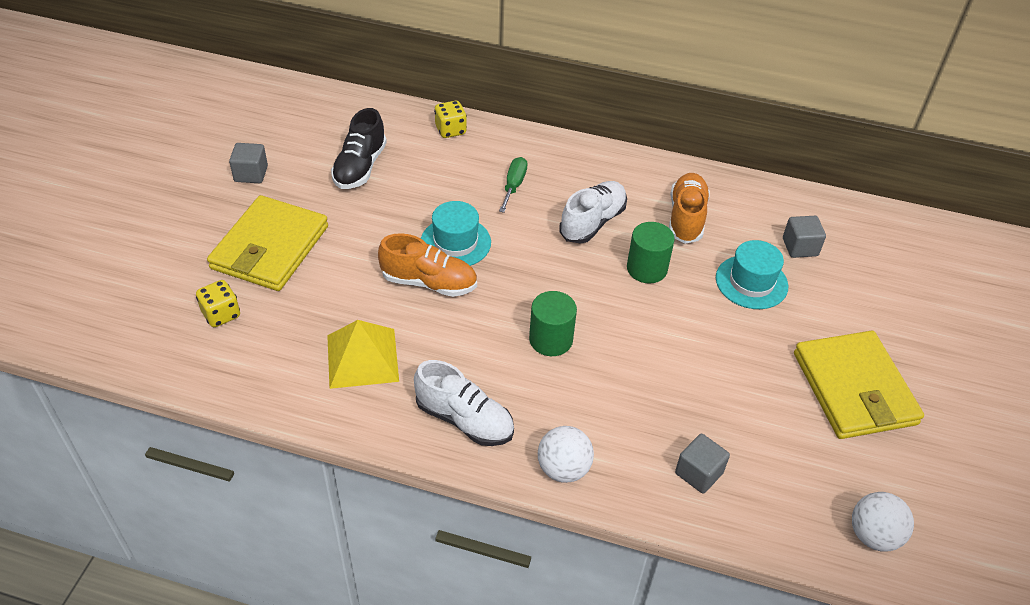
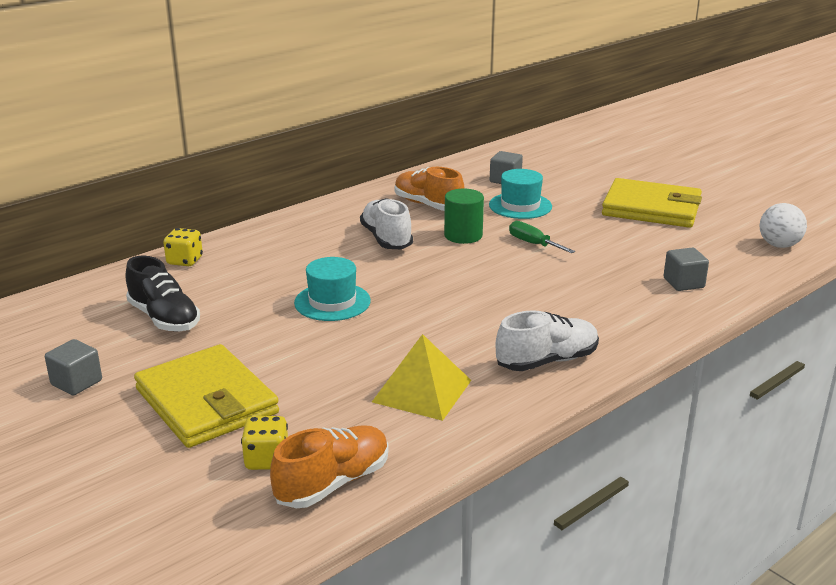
camera: 55 degrees left, 20 degrees down
(429, 282) = (366, 329): orange shoe -> orange shoe (333, 483)
(514, 185) = (298, 256): green screwdriver -> green screwdriver (533, 244)
(551, 339) = (496, 296): green cylinder -> none
(563, 469) = (637, 333): white ball -> none

